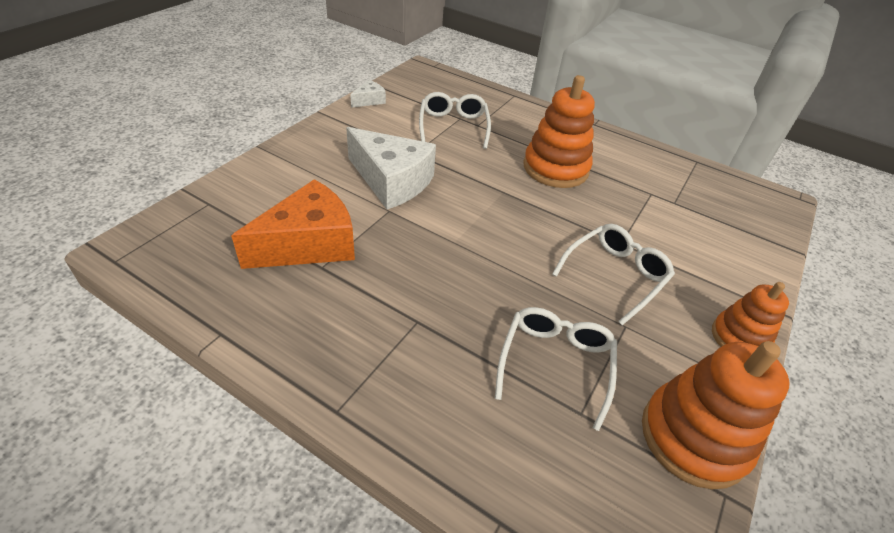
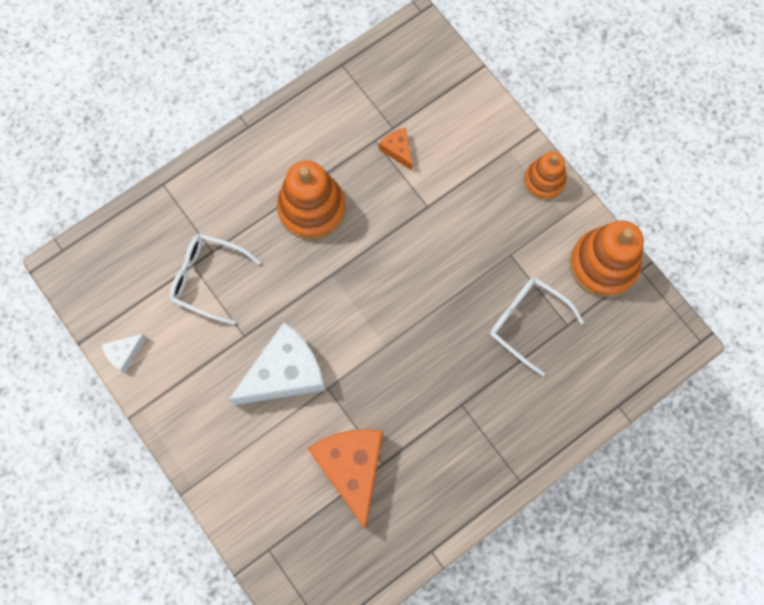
camera: 65 degrees left, 30 degrees up
(369, 100) = (124, 353): white cheese -> white cheese turned 105 degrees counterclockwise
(615, 275) = (461, 233): white glasses -> none
(656, 210) = (397, 150): none -> orange cheese

